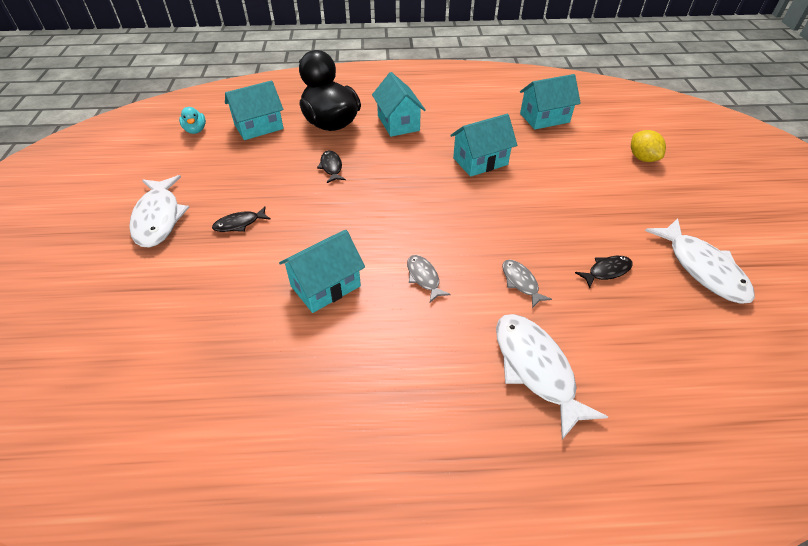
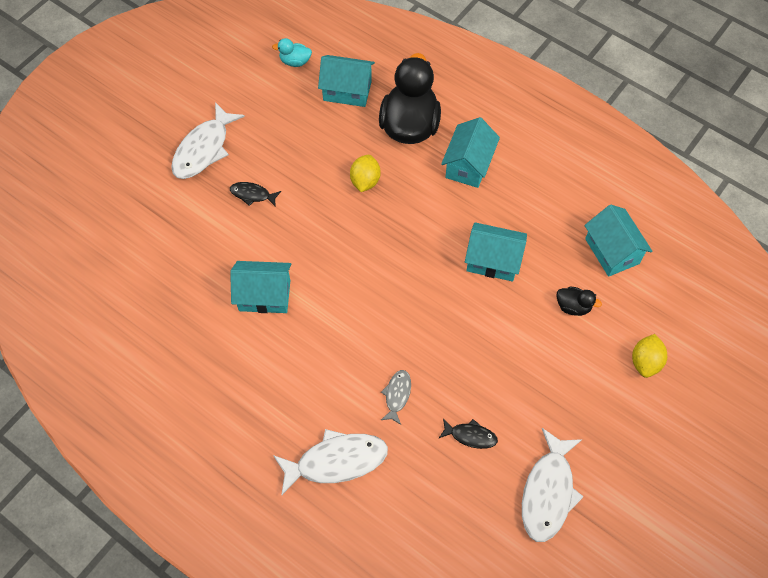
camera: 40 degrees right, 15 degrees up
(195, 130) = (295, 61): turquoise duck -> turquoise duck turned 75 degrees clockwise
(331, 167) = (365, 181): black fish -> yellow lemon
(424, 278) = (334, 339): grey fish -> none
(536, 369) = (336, 461): white fish -> white fish turned 60 degrees clockwise
(544, 118) = (612, 251): turquoise house -> turquoise house turned 45 degrees clockwise
(562, 156) = (573, 306): none -> black duck

